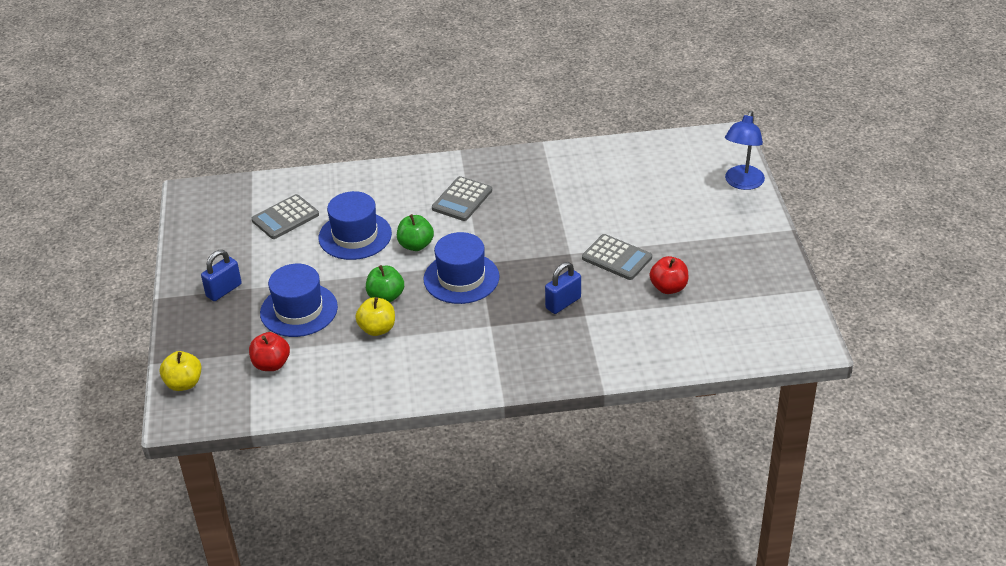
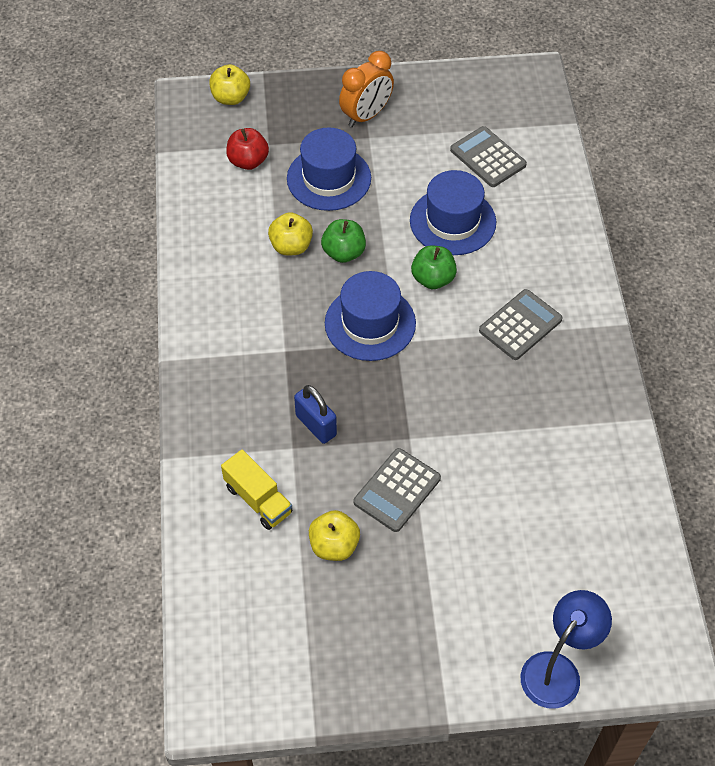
camera: 90 degrees right, 15 degrees up
(224, 290) = (366, 115): blue padlock -> orange clock
(462, 199) = (520, 325): grey calculator -> grey calculator turned 105 degrees clockwise
(635, 330) = (258, 499): none -> yellow truck
(668, 287) = (334, 546): red apple -> yellow apple
(742, 183) = (558, 670): blue lamp -> blue lamp turned 105 degrees clockwise

